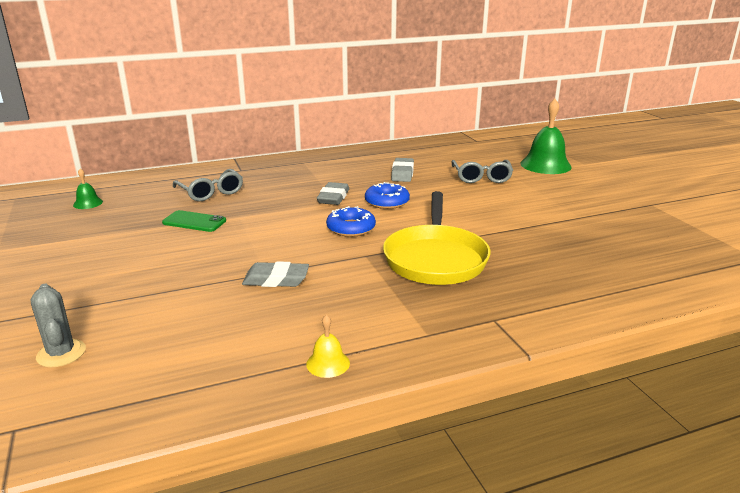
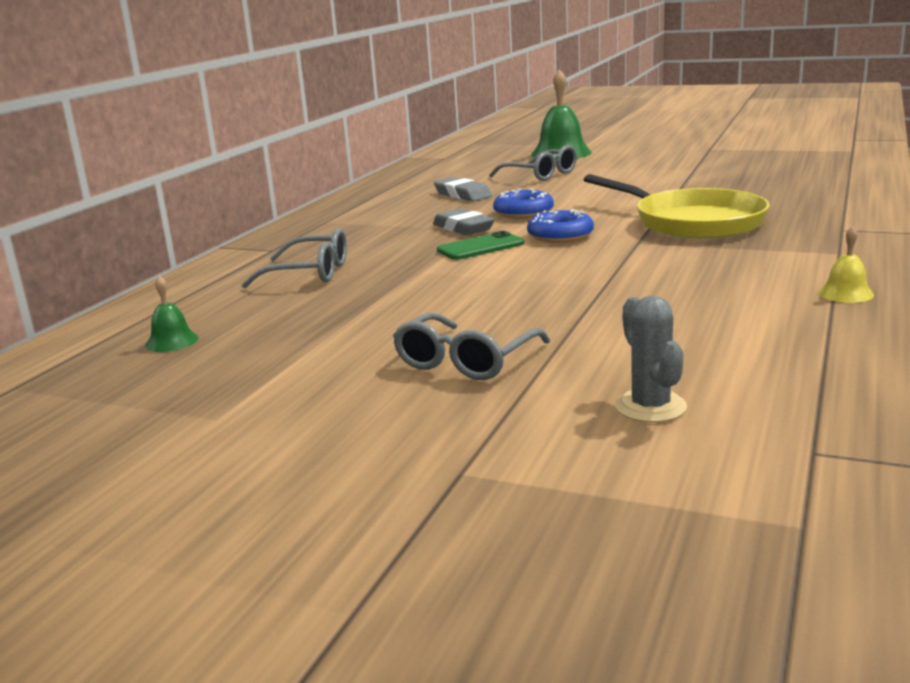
camera: 45 degrees left, 5 degrees down
(61, 353) = (650, 407): grey cactus -> grey cactus turned 60 degrees clockwise
(102, 278) = (465, 361): none -> grey glasses
(194, 222) = (388, 294): green phone -> green phone (480, 247)
(276, 279) = (630, 283): grey eraser -> none

